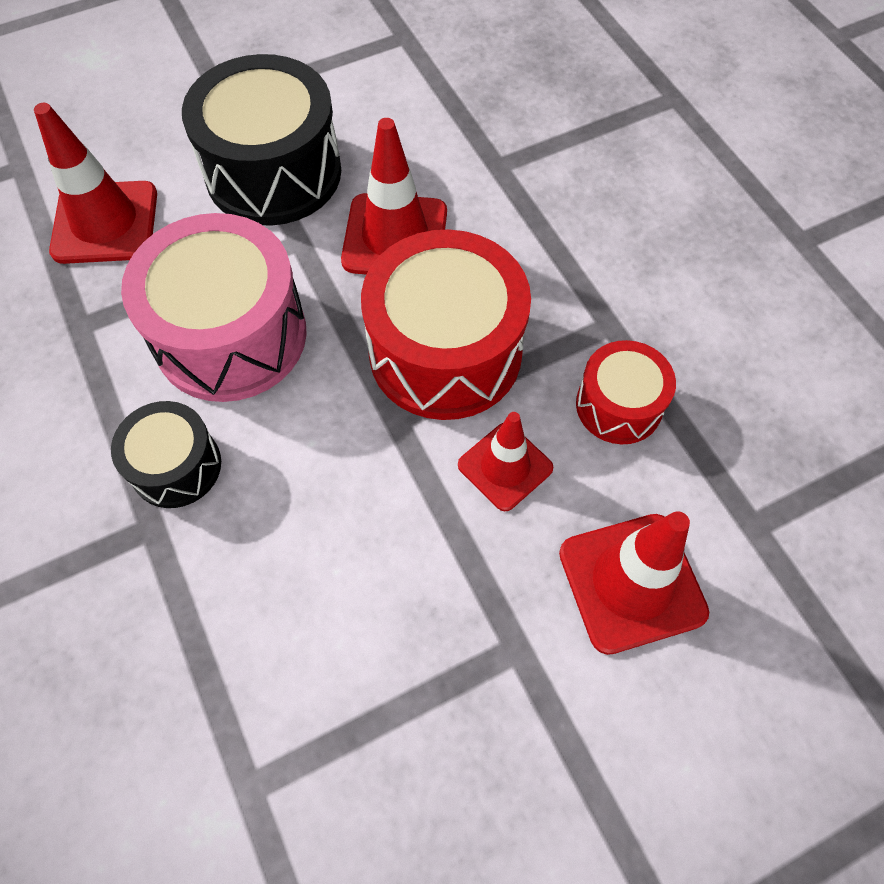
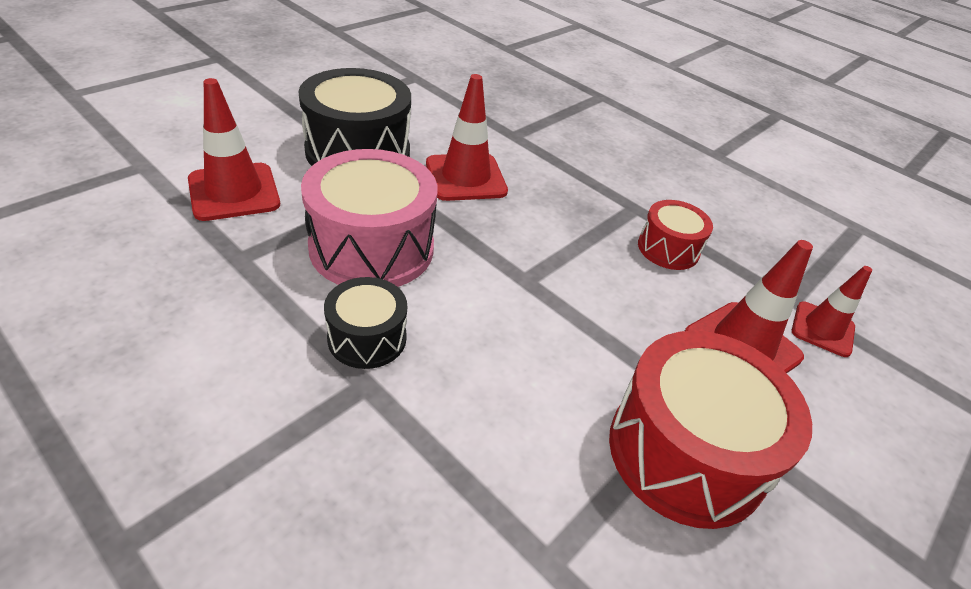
camera: 25 degrees left, 20 degrees down
(445, 352) = (537, 236): red drum -> red drum (686, 452)
(505, 466) = (617, 294): red traffic cone -> red traffic cone (822, 329)

